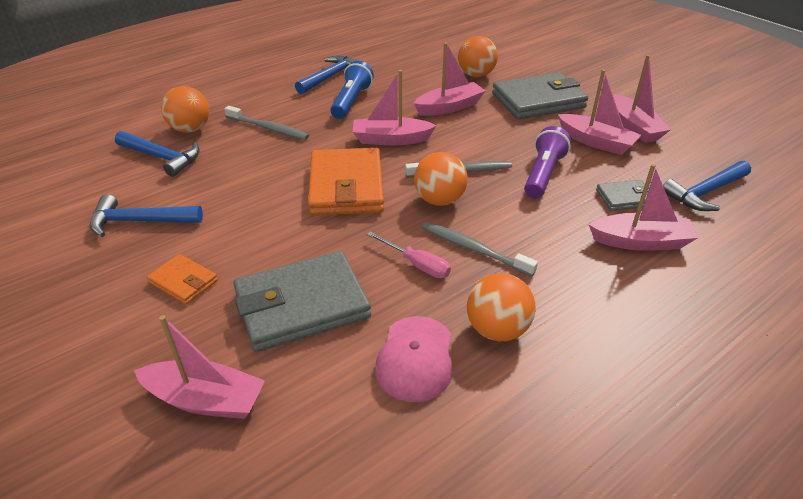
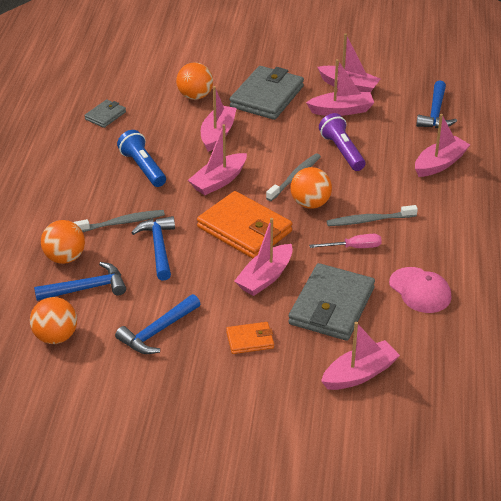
camera: 45 degrees left, 0 degrees up
(292, 236) = (265, 277): none -> pink boat
(330, 77) = (91, 156): blue hammer -> blue hammer (159, 248)
(497, 329) = (435, 253): orange ball -> orange ball (56, 337)
(625, 198) = (402, 141): grey wallet -> grey wallet (105, 116)

